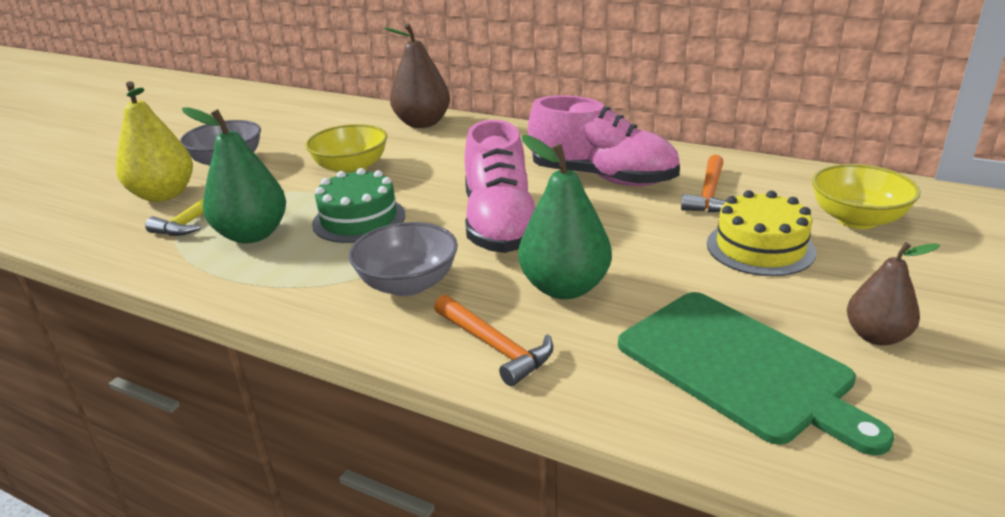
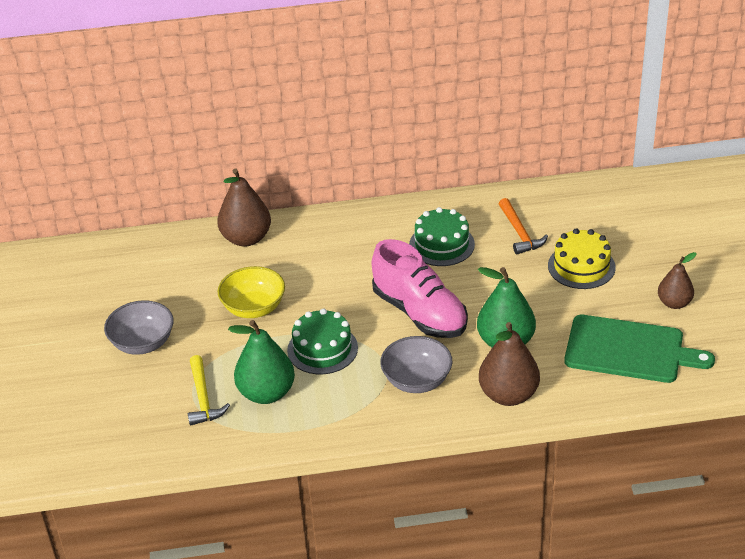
camera: 35 degrees left, 10 degrees up
(163, 195) = (141, 393): yellow pear -> none
(495, 346) = (508, 395): orange hammer -> brown pear
(602, 178) = (441, 244): pink shoe -> green cake
(857, 219) = (615, 221): yellow bowl -> none

